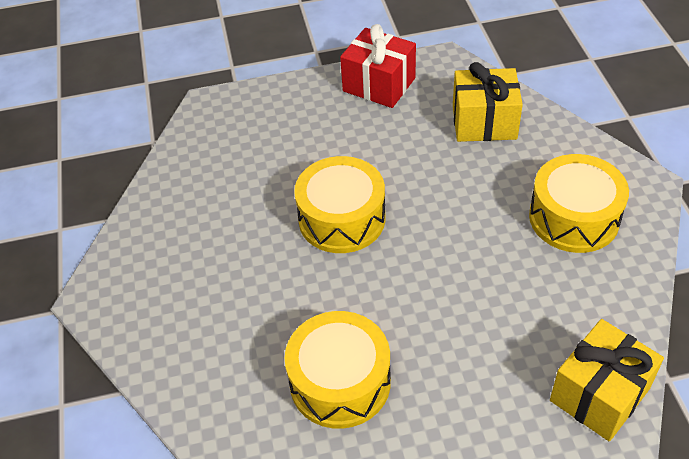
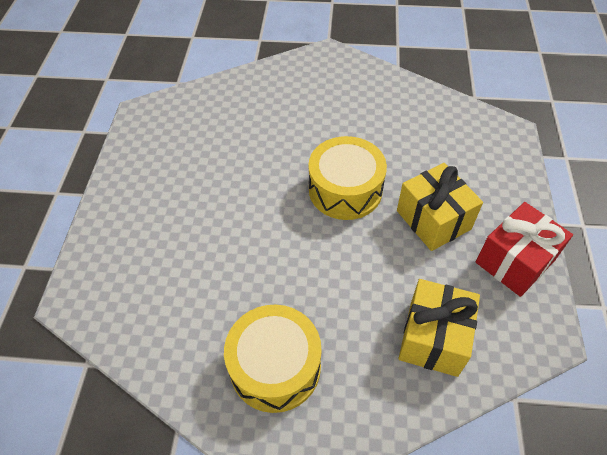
camera: 105 degrees right, 5 degrees up
(340, 382) = (202, 155): yellow drum -> none
(599, 394) = (102, 302): yellow gift -> yellow gift (433, 220)

